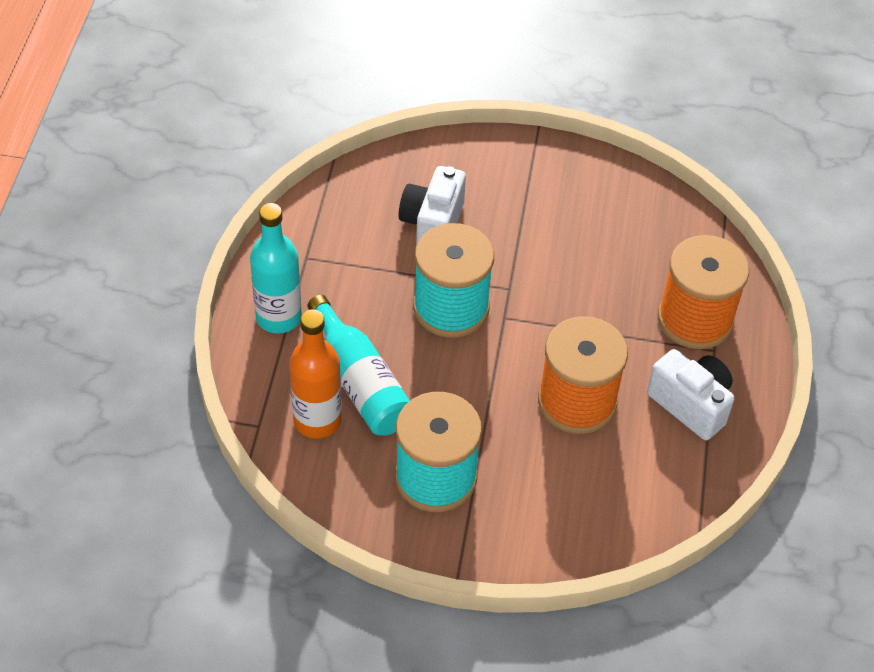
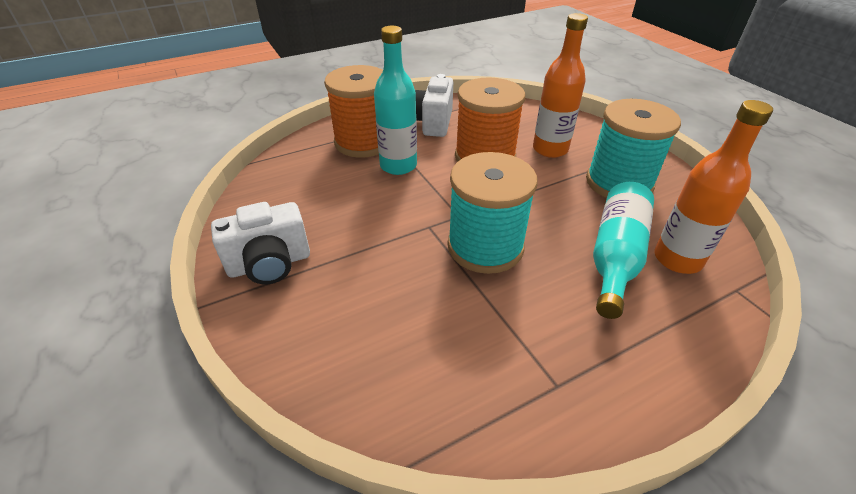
camera: 125 degrees left, 10 degrees down
(278, 317) = (643, 354): turquoise bottle -> turquoise bottle (398, 166)
(432, 224) = (407, 310): white camera -> white camera (270, 264)
(541, 471) = (550, 149): none -> orange bottle

